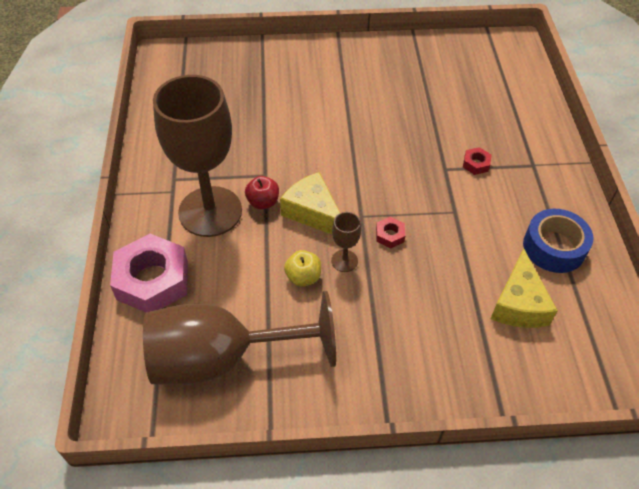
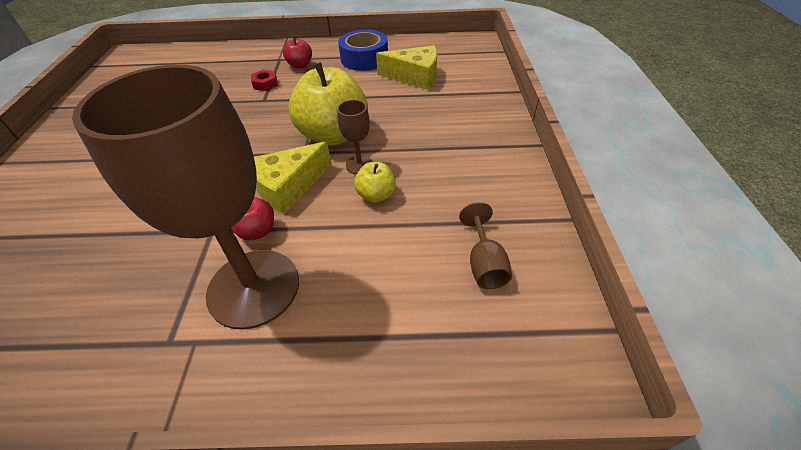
camera: 85 degrees left, 5 degrees down
(152, 280) = (363, 354): pink nut -> none
(221, 358) = (484, 264): brown goblet -> brown goblet, size x0.40
(390, 235) = (334, 135): red nut -> yellow apple
(522, 186) = (300, 65): none -> red apple

